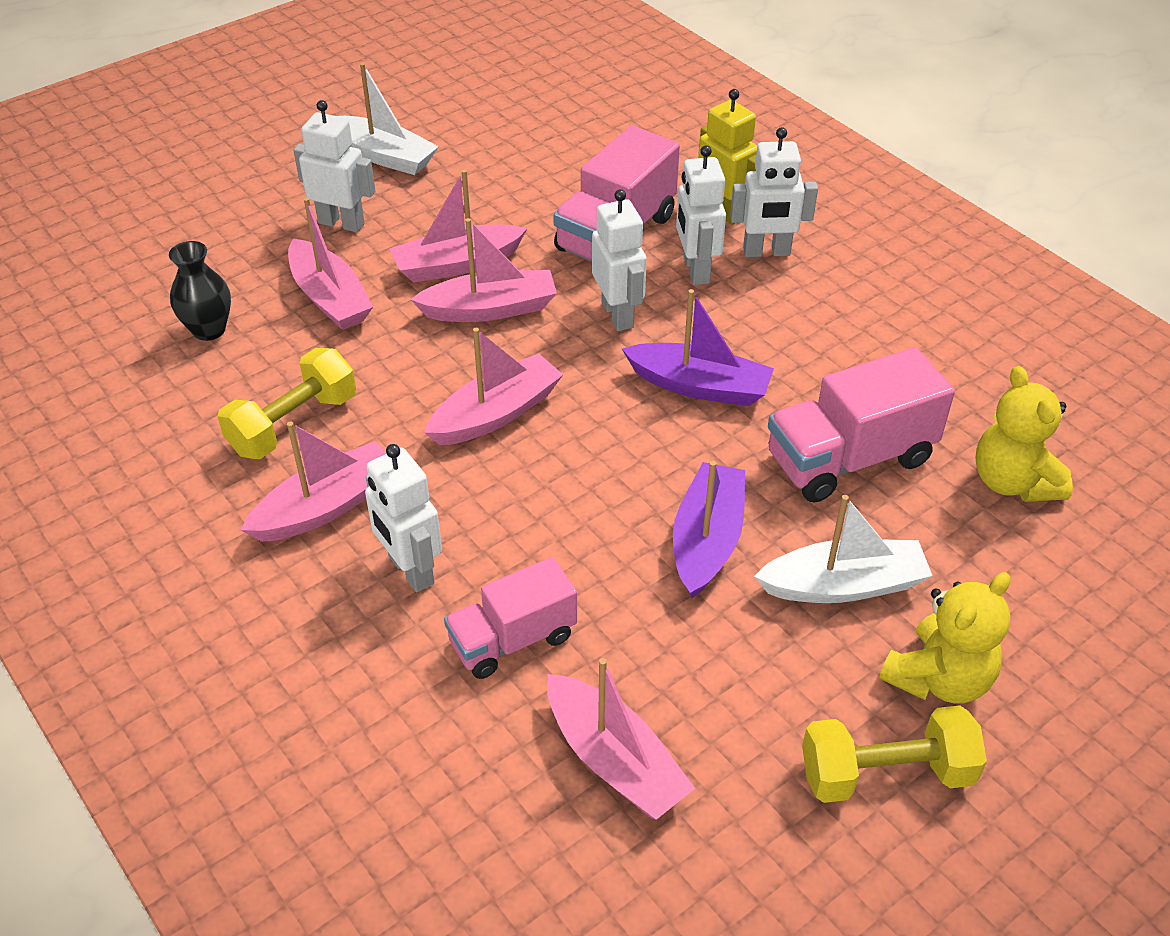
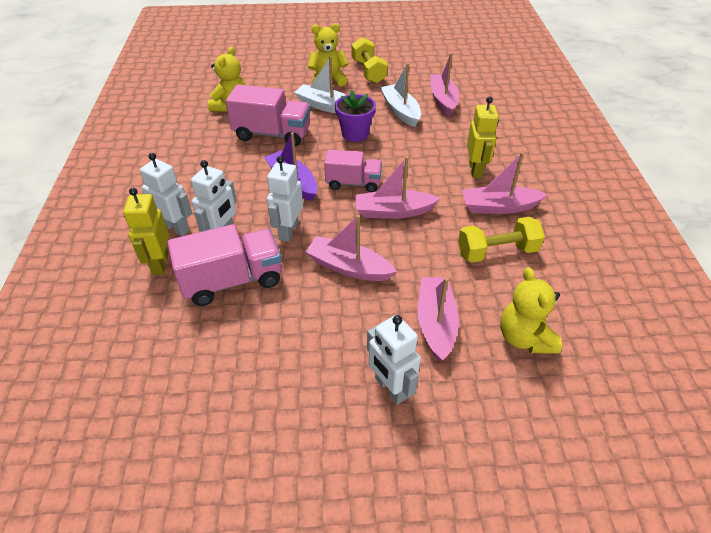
camera: 145 degrees left, 0 degrees up
(209, 330) = (524, 338): black vase -> yellow teddy bear
(385, 156) = (309, 450): white boat -> white boat (400, 111)
(410, 570) = (475, 170): white robot -> yellow robot
(457, 265) = (341, 307): pink boat -> none
(512, 640) = (451, 136): pink truck -> pink truck (353, 183)
(707, 540) = (355, 134): purple boat -> purple flower pot
(886, 773) = (368, 71): yellow dumbbell -> yellow dumbbell turned 45 degrees clockwise

